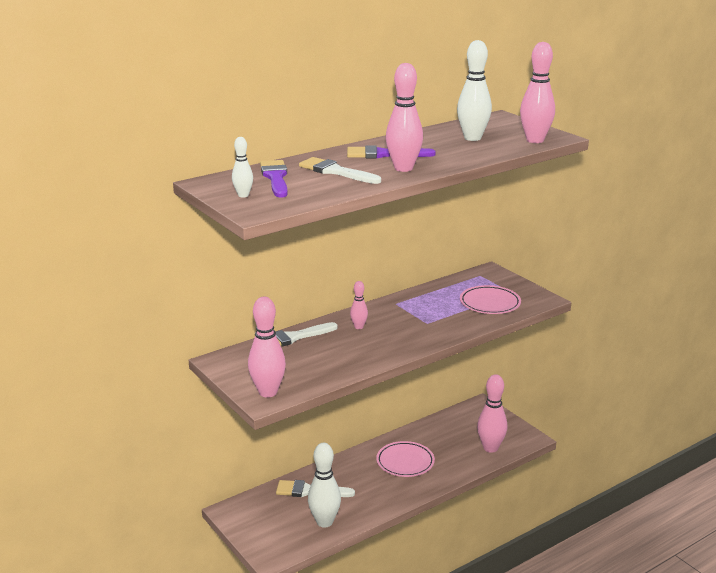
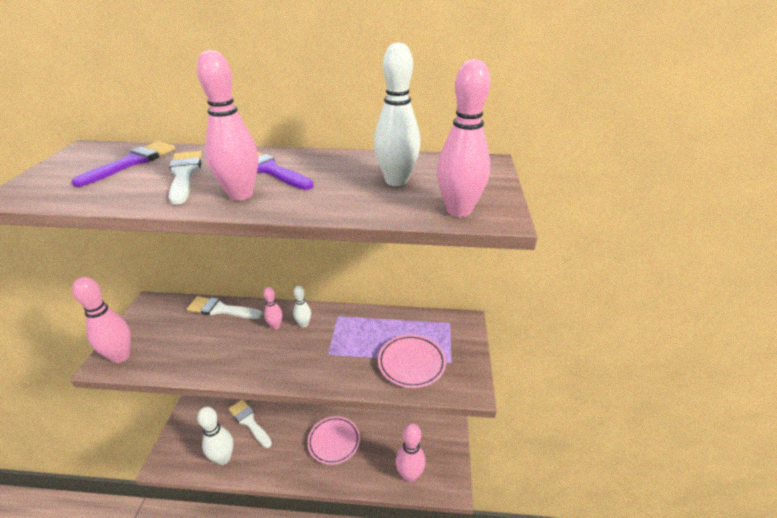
camera: 40 degrees right, 10 degrees up
(243, 195) = (63, 172): white bowling pin -> white bowling pin (303, 324)

